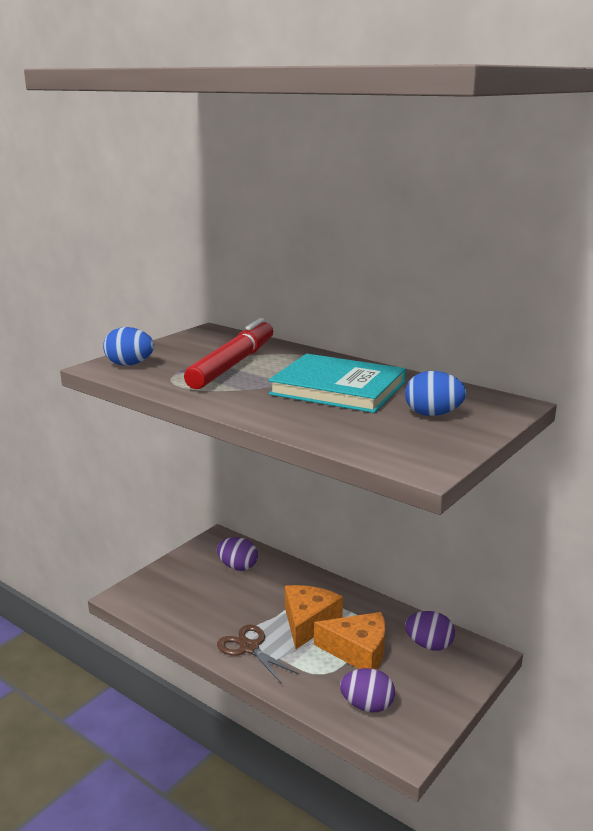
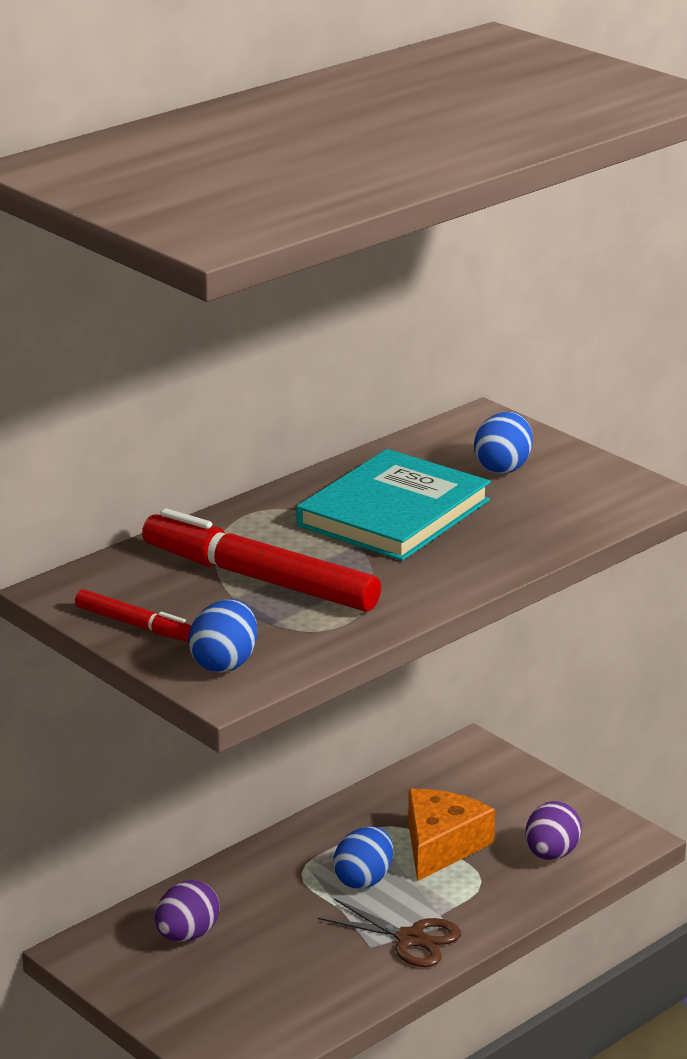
camera: 80 degrees left, 5 degrees up
(173, 345) = (135, 625): none -> red marker
(249, 648) = (410, 939): brown scissors -> brown scissors turned 120 degrees counterclockwise
(308, 622) = (364, 880): orange cheese -> blue egg
(429, 645) = (443, 787): purple egg -> none

